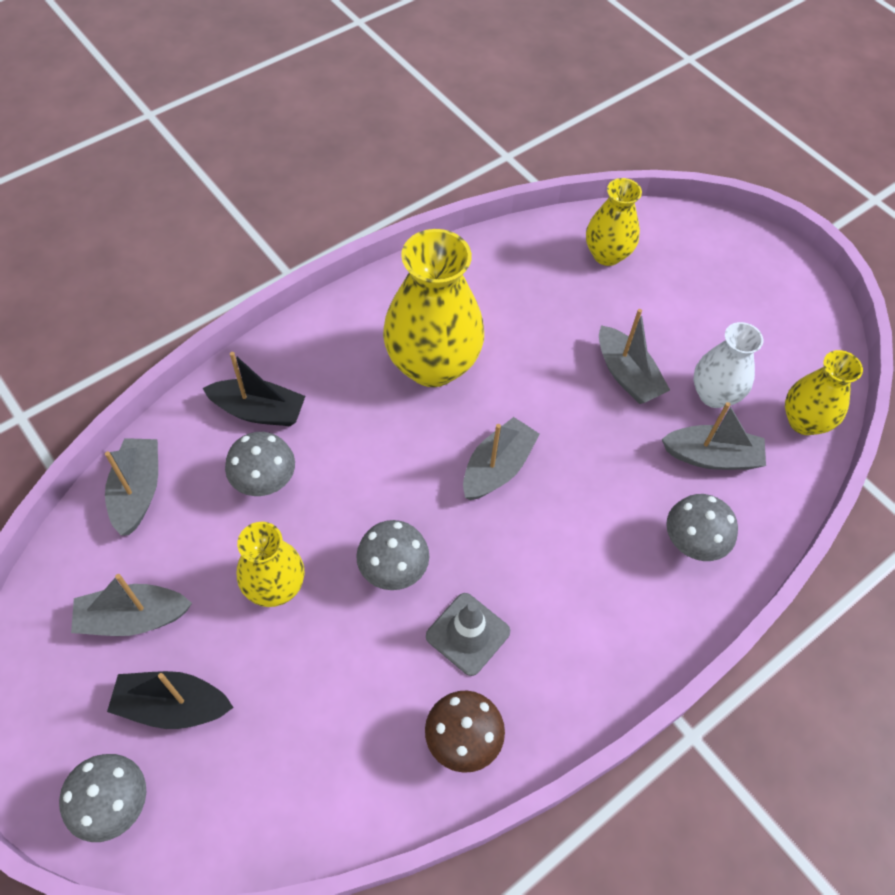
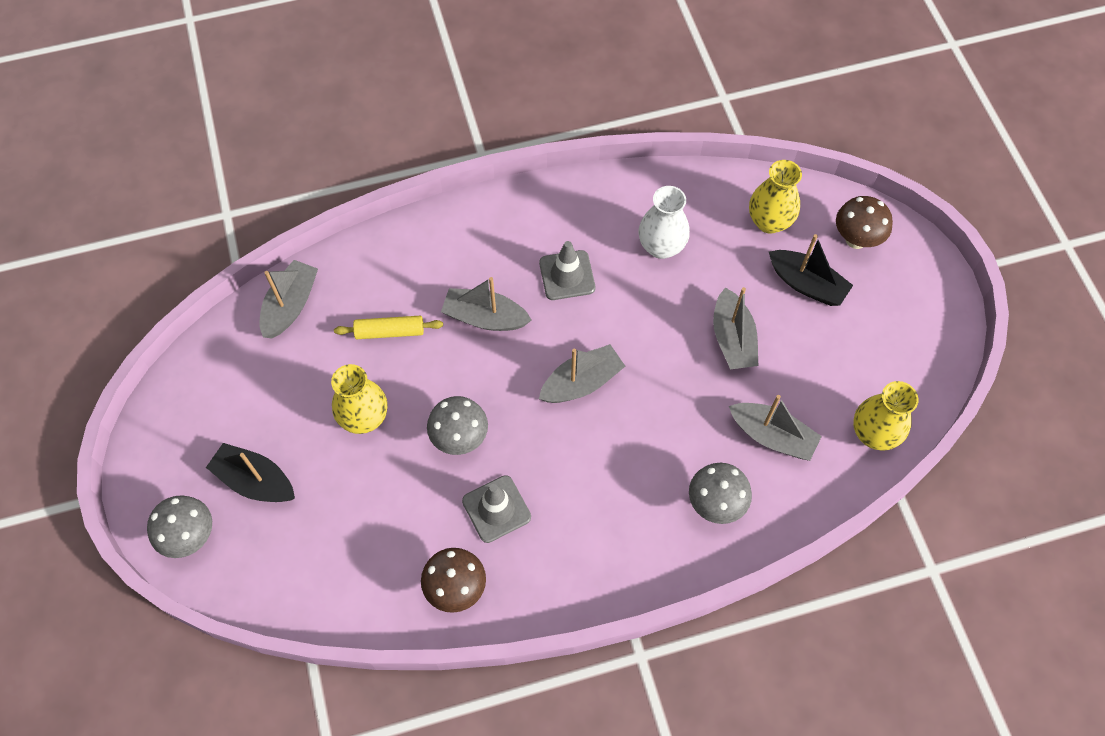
camera: 25 degrees right, 5 degrees up
(133, 618) = (251, 404): grey boat -> grey boat (485, 317)
(259, 411) = (408, 269): black boat -> black boat (807, 284)
(265, 483) = (389, 332): grey mushroom -> yellow rolling pin
(432, 365) = (567, 275): yellow vase -> grey traffic cone
(694, 247) = (856, 239): none -> brown mushroom
(714, 394) = (803, 382): white vase -> white vase (661, 246)

